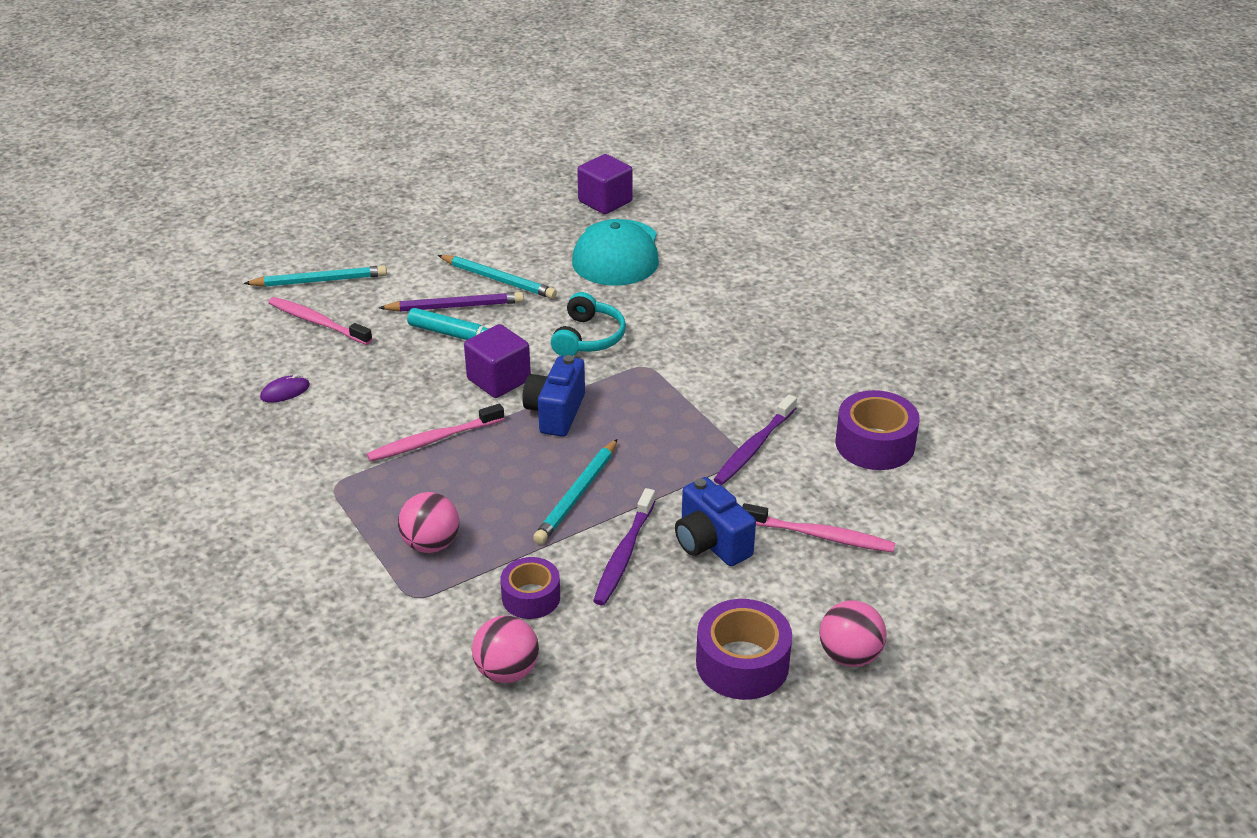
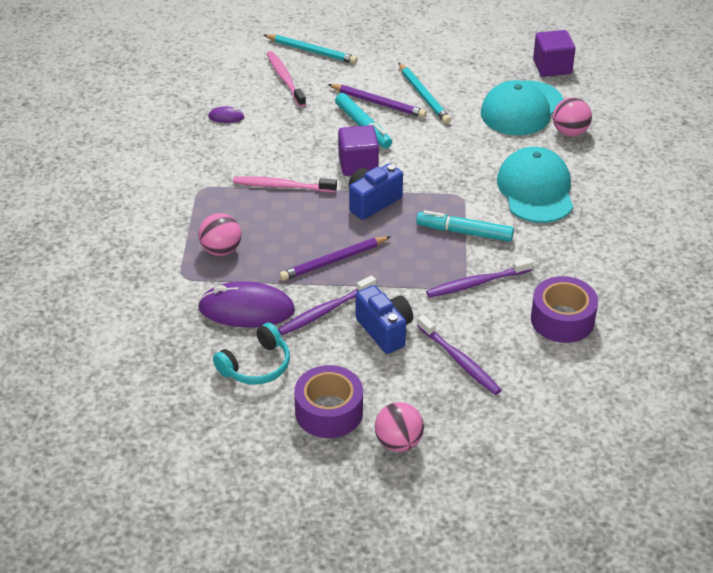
camera: 35 degrees right, 5 degrees up
(507, 671) = (192, 345): pink ball -> pink ball (570, 132)
(531, 597) = (246, 309): purple tape -> purple mouse
(576, 495) = (333, 261): turquoise pencil -> purple pencil
(588, 338) = (442, 160): turquoise headphones -> turquoise headphones (256, 365)
(687, 401) = (464, 232): none -> turquoise marker
(710, 543) = (385, 330): blue camera -> blue camera turned 150 degrees clockwise
(714, 327) = (535, 190): none -> turquoise cap
(820, 536) = (459, 361): pink toothbrush -> purple toothbrush

